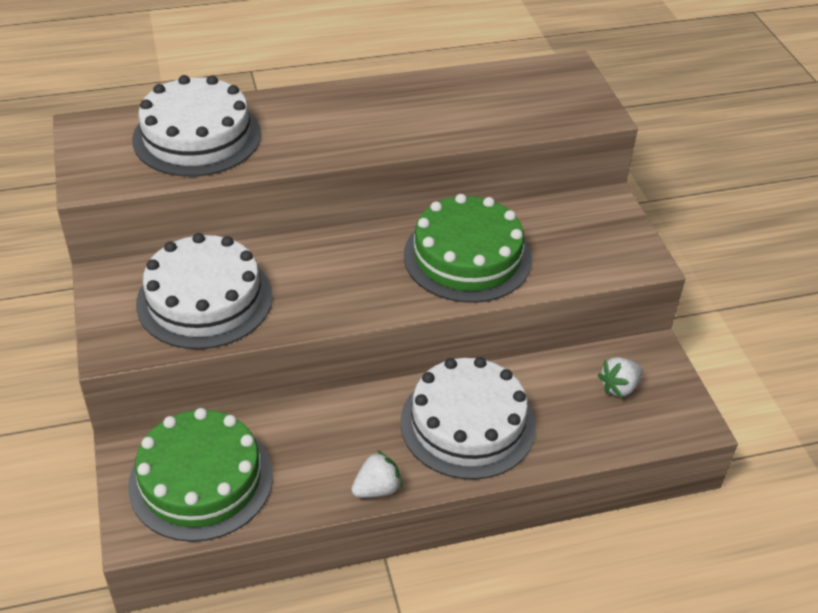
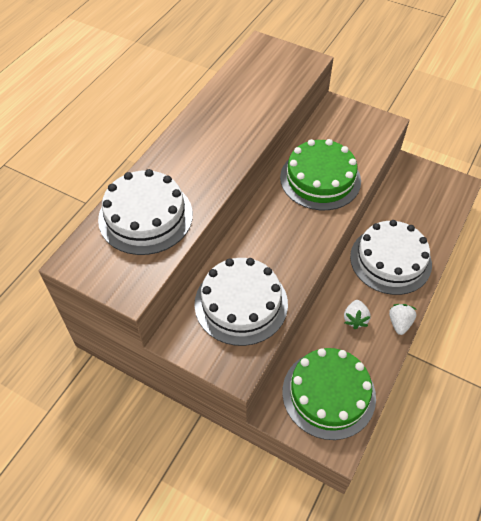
camera: 45 degrees left, 10 degrees up
(619, 387) = (418, 192): white strawberry -> white strawberry (355, 319)

